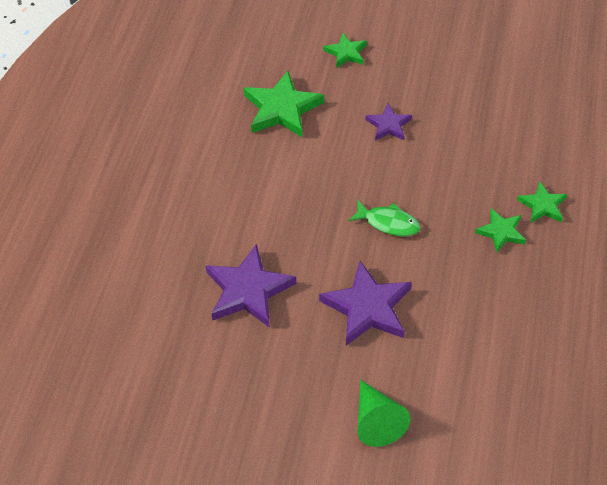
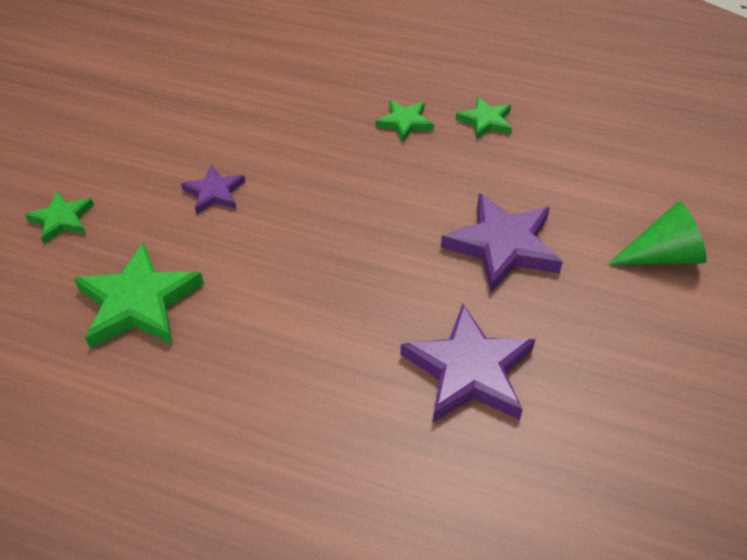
camera: 85 degrees left, 5 degrees down
(388, 223) = (375, 212): green fish -> none
(542, 205) = (374, 88): green star -> green star (485, 121)

